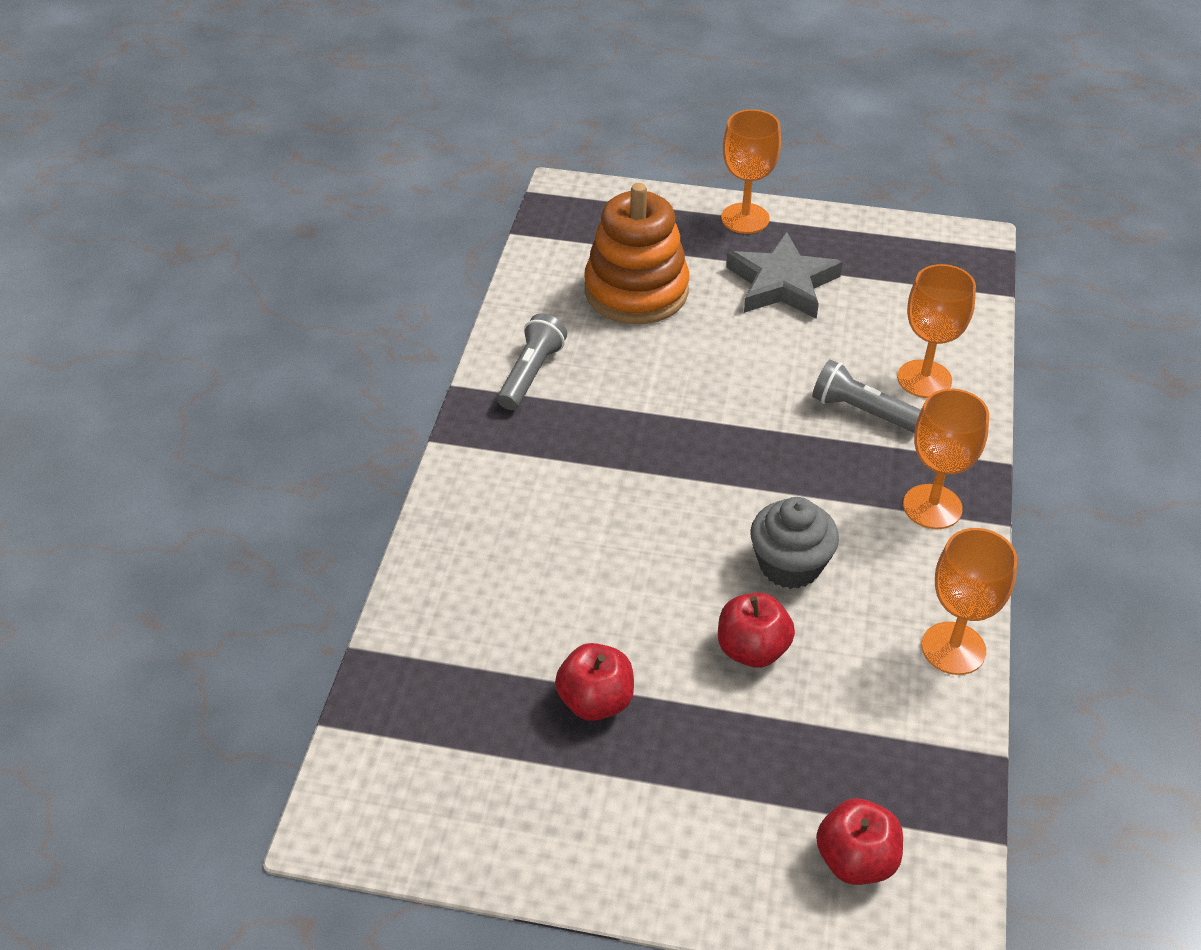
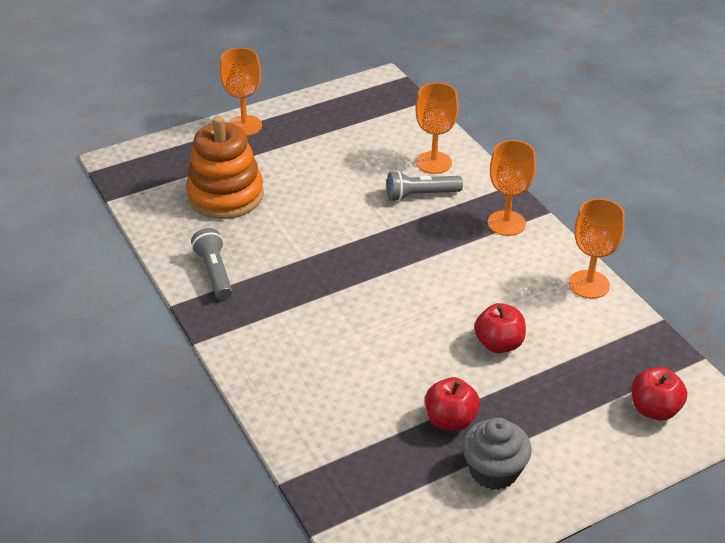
camera: 40 degrees left, 5 degrees down
(782, 283) = (305, 151): grey star -> none
(790, 565) = (470, 291): grey cupcake -> grey cupcake (493, 470)

